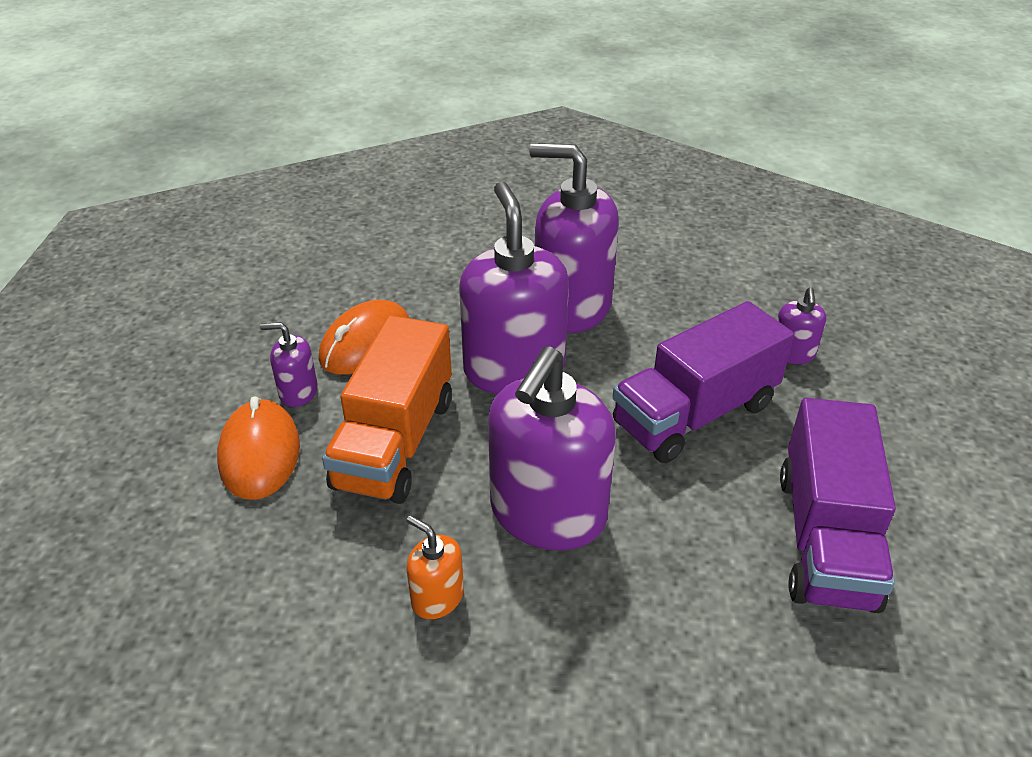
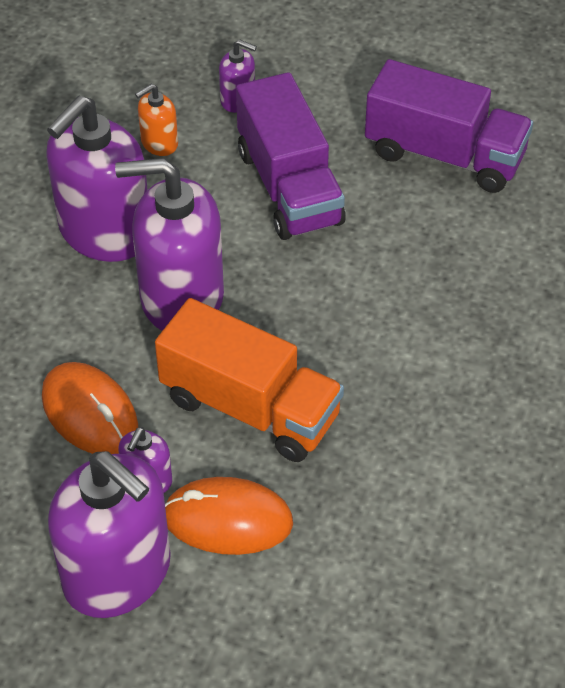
camera: 75 degrees left, 10 degrees up
(437, 597) = (438, 404): orange soap dispenser -> orange soap dispenser (159, 143)
(547, 514) = (372, 314): purple soap dispenser -> purple soap dispenser (118, 573)

